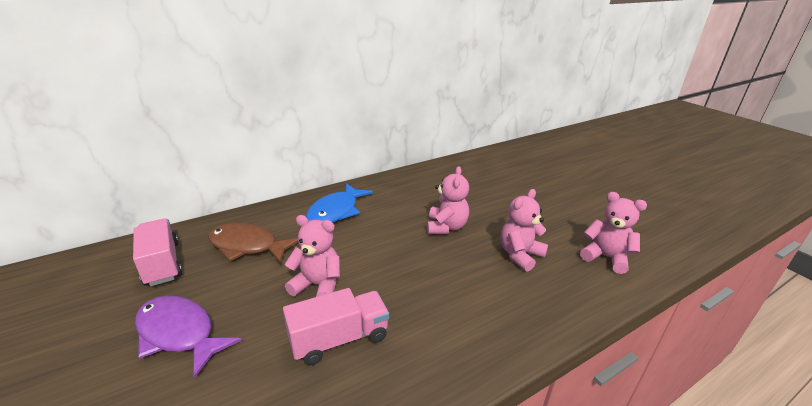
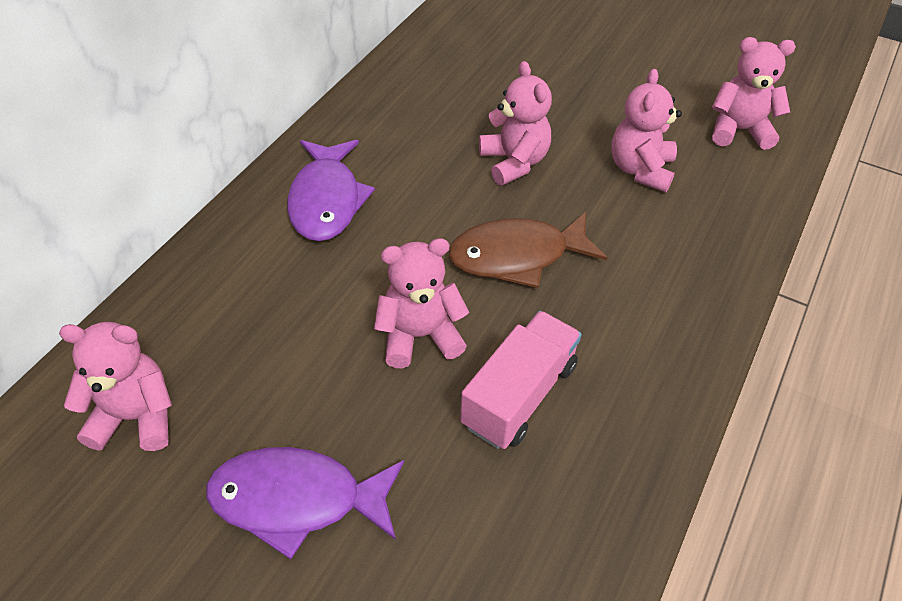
camera: 30 degrees left, 20 degrees up
(162, 264) = (136, 417): pink truck -> pink teddy bear
(248, 246) = (247, 323): brown fish -> brown fish (517, 256)
(336, 211) = (326, 200): blue fish -> purple fish

